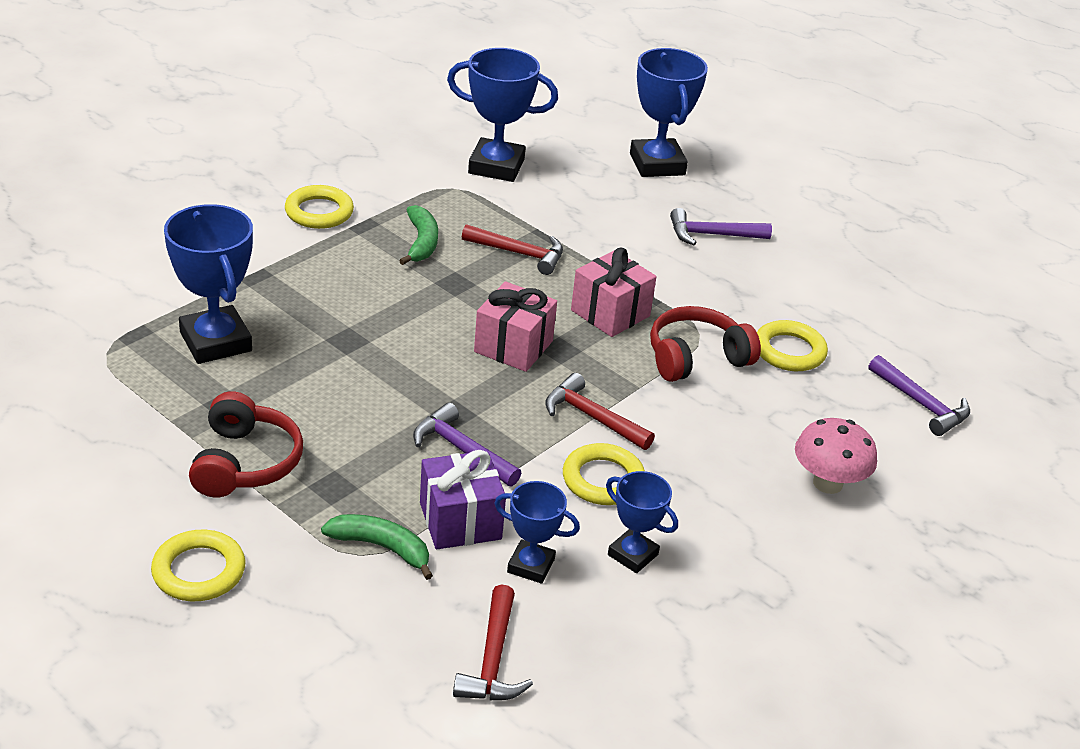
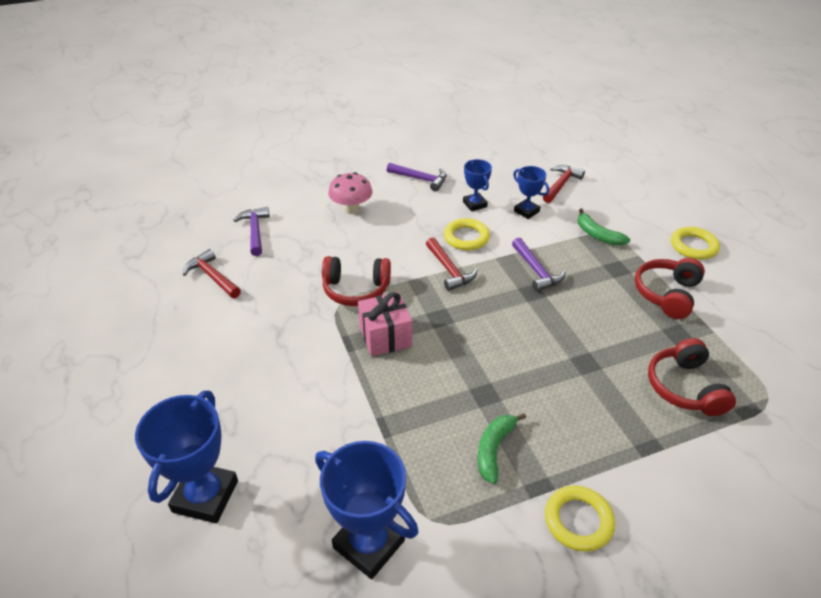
camera: 150 degrees left, 5 degrees up
(216, 342) = (684, 387): blue trophy -> red headphones
(460, 521) = (552, 237): purple gift -> none
(513, 346) = (470, 328): pink gift -> none
(519, 254) = (417, 412): red hammer -> red hammer (212, 277)
(712, 235) = (244, 388): purple hammer -> purple hammer (420, 179)
(789, 351) = (293, 279): yellow ring -> none

